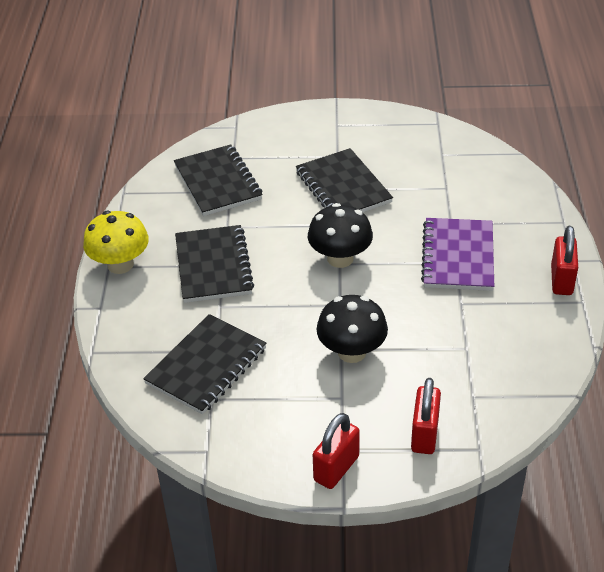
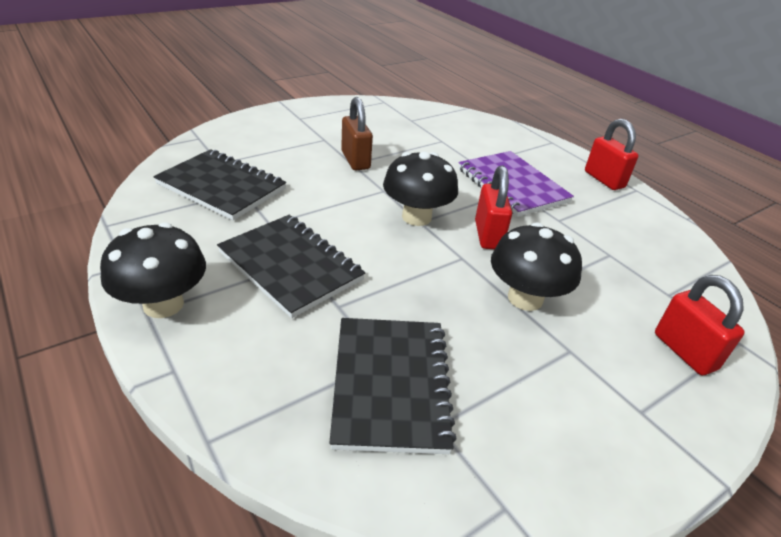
camera: 40 degrees left, 5 degrees down
(120, 264) = (163, 304): yellow mushroom -> black mushroom
(336, 468) = (663, 439): red padlock -> red padlock (488, 235)
(343, 187) = (355, 160): black notebook -> brown padlock

